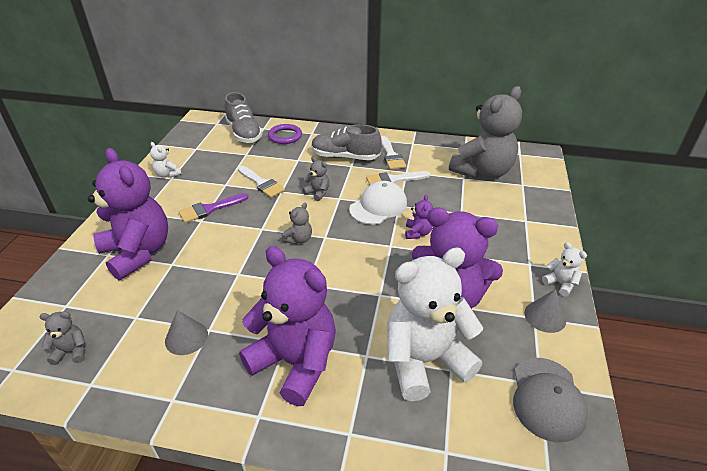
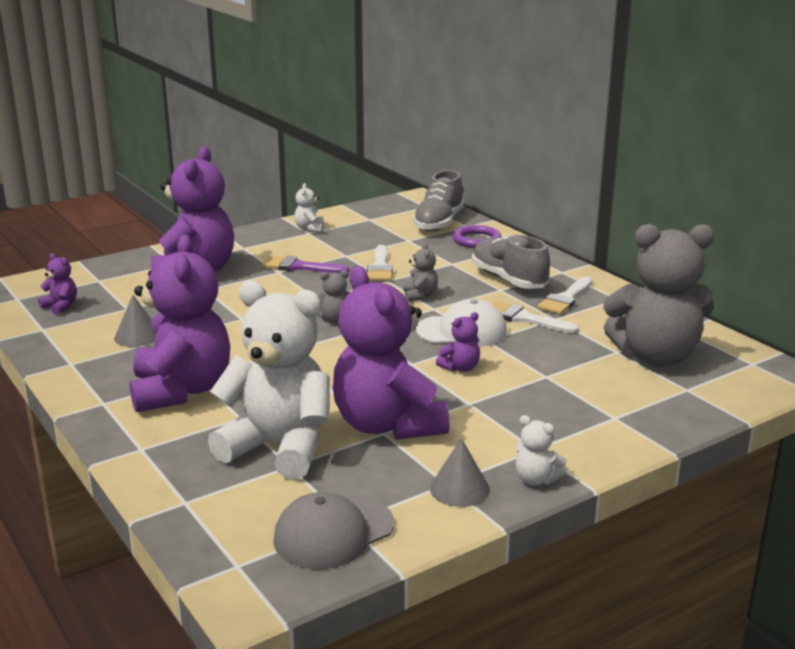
camera: 45 degrees right, 15 degrees down
(72, 351) = (61, 306): grey teddy bear -> purple teddy bear
(560, 284) = (536, 479): white teddy bear -> white teddy bear turned 120 degrees clockwise

